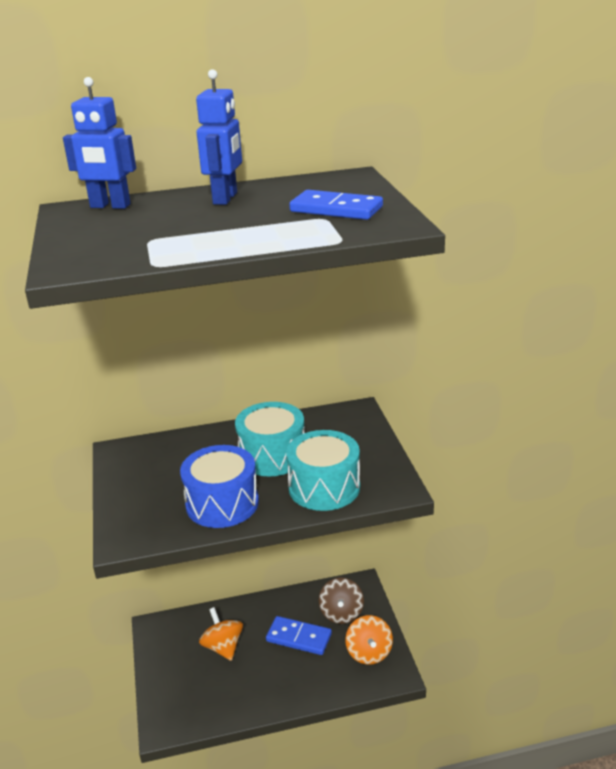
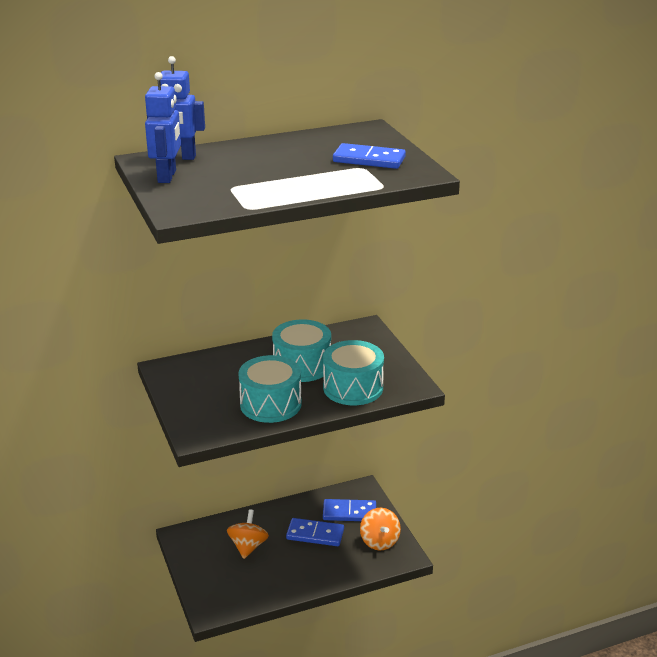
camera: 10 degrees left, 0 degrees up
(222, 503) = (270, 404): blue drum -> turquoise drum
(223, 647) = (248, 546): orange spinning top -> orange spinning top turned 45 degrees clockwise
(226, 198) = (274, 150): blue robot -> blue robot (167, 176)
(341, 613) = (349, 512): brown spinning top -> blue domino

